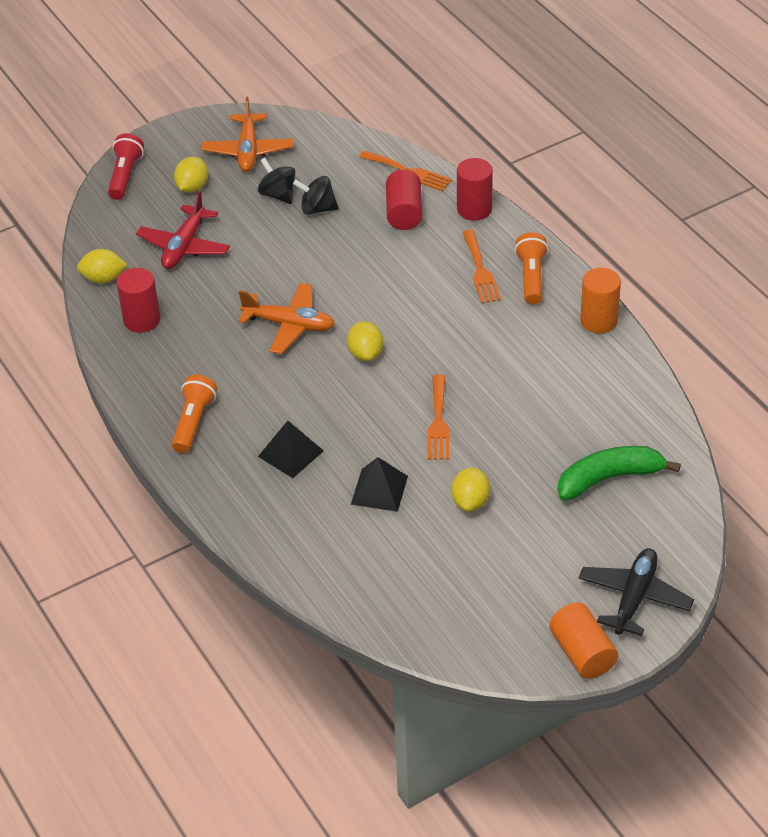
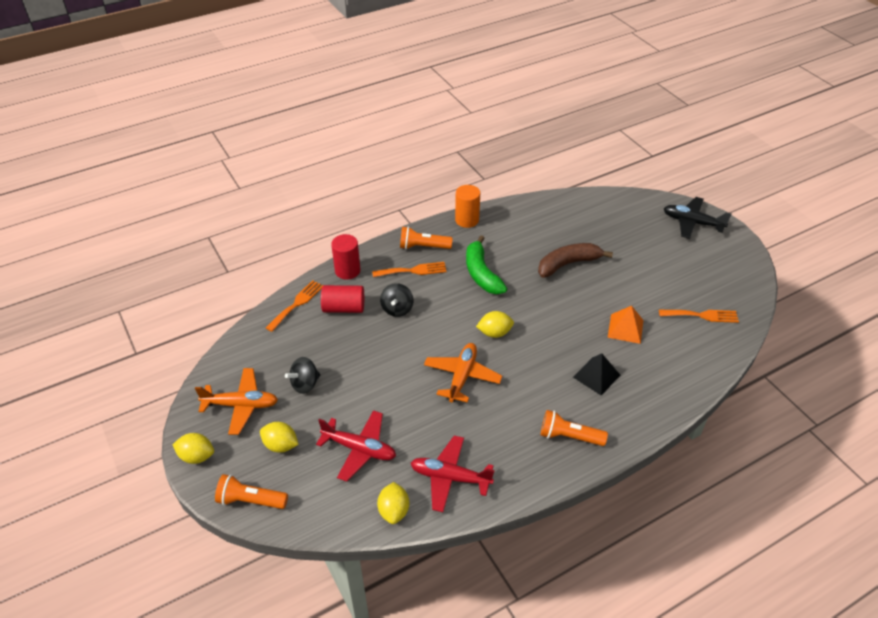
camera: 90 degrees left, 0 degrees up
(125, 176) = (251, 500): red flashlight -> orange flashlight
(142, 320) = (450, 477): red cylinder -> red plane
(317, 209) = (328, 359): black spinning top -> black spinning top (397, 309)
(379, 490) = (625, 328): black pyramid -> orange pyramid
(438, 422) = (560, 297): orange fork -> orange fork (702, 315)
(470, 502) = (629, 285): yellow lemon -> yellow lemon (197, 456)
(510, 433) = (568, 264): none -> brown banana
(582, 653) = (737, 245): orange cylinder -> none
(609, 479) = (603, 225): green banana -> green banana (481, 273)

